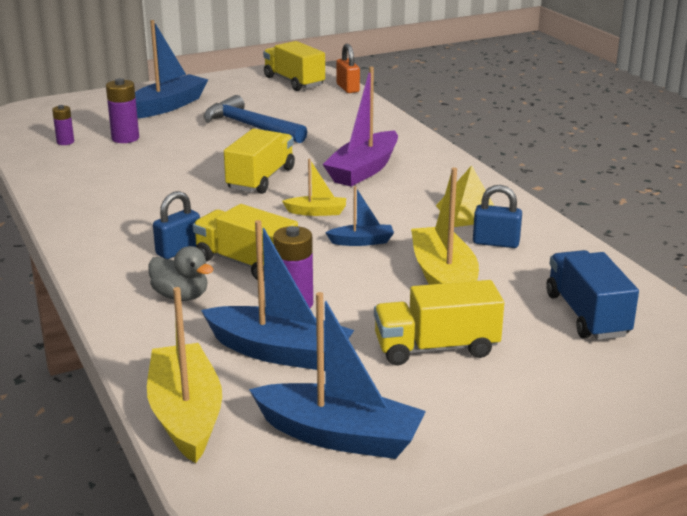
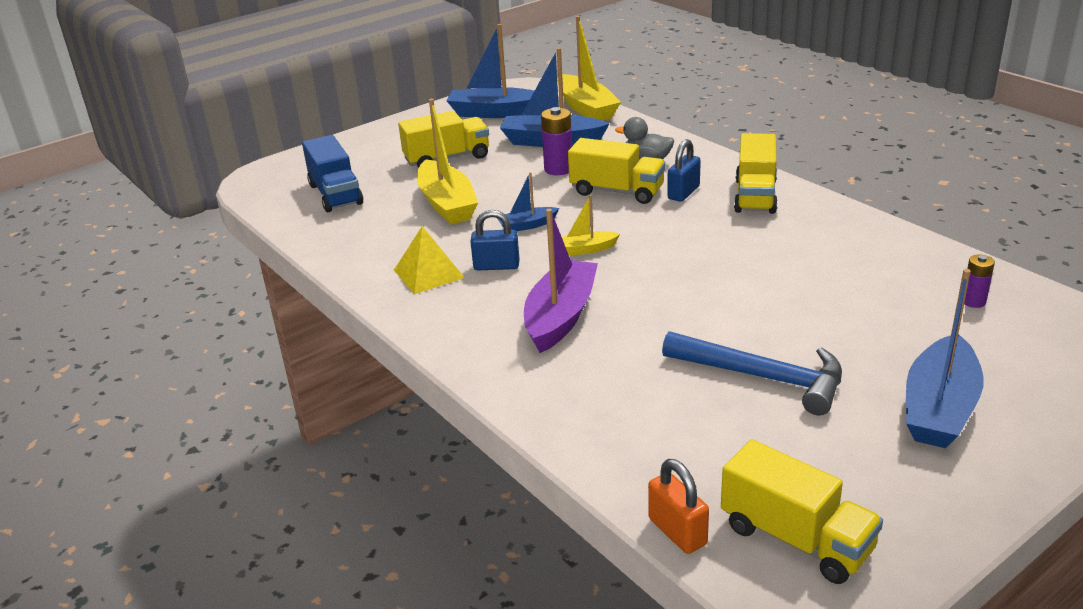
camera: 170 degrees right, 5 degrees up
(125, 138) = (907, 322): purple battery -> none
(261, 179) = (673, 282): yellow truck -> yellow truck (755, 196)
(496, 243) = (401, 243): blue padlock -> blue padlock (496, 266)

